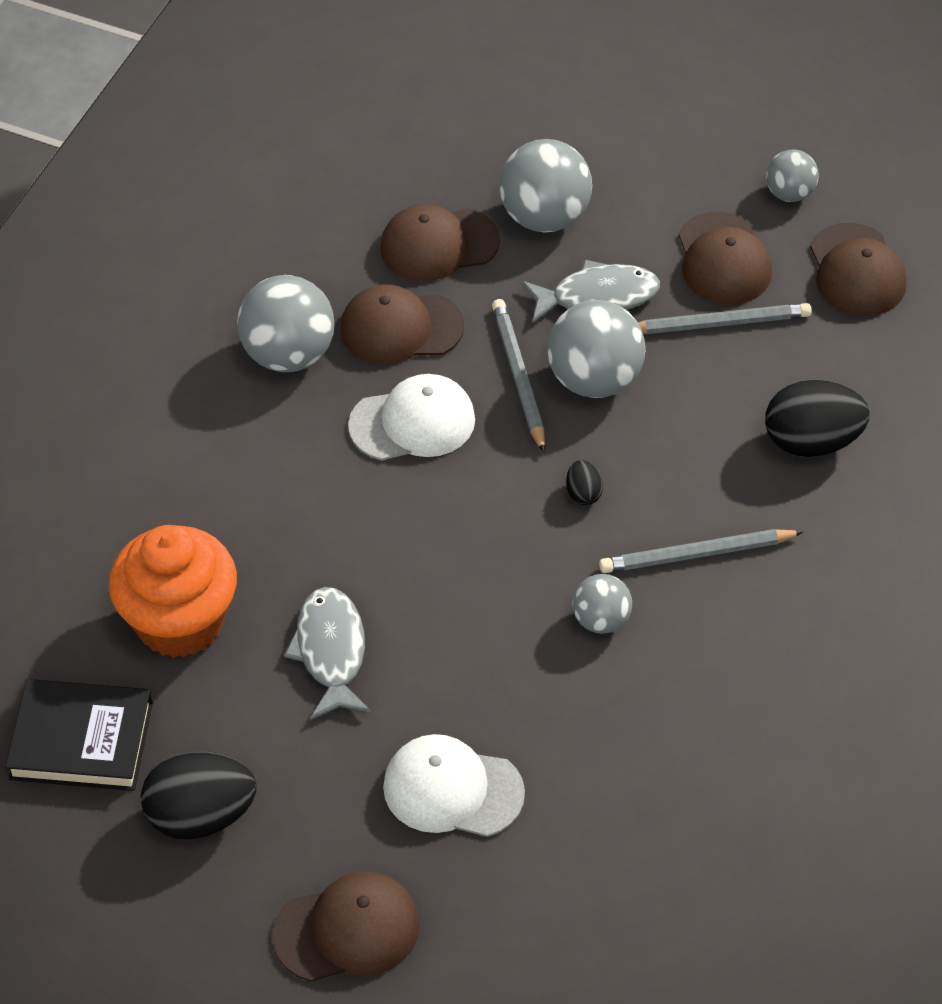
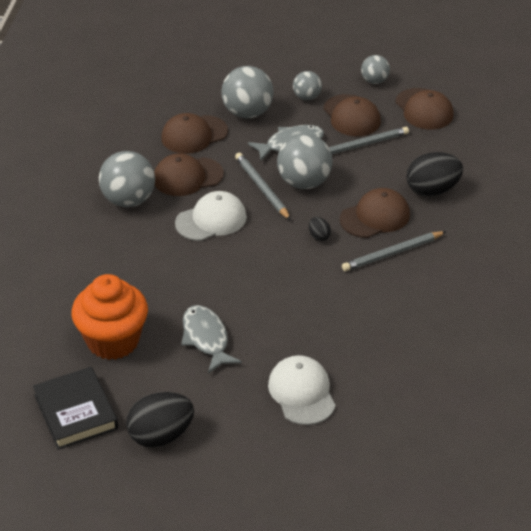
camera: 15 degrees left, 10 degrees down
(81, 740) = (75, 412): black book -> black book turned 75 degrees clockwise
(347, 930) = (268, 475): brown cap -> brown cap (375, 217)
(452, 789) = (302, 393): white cap -> white cap turned 75 degrees clockwise
(601, 620) = (352, 294): grey ball -> grey ball (307, 97)

